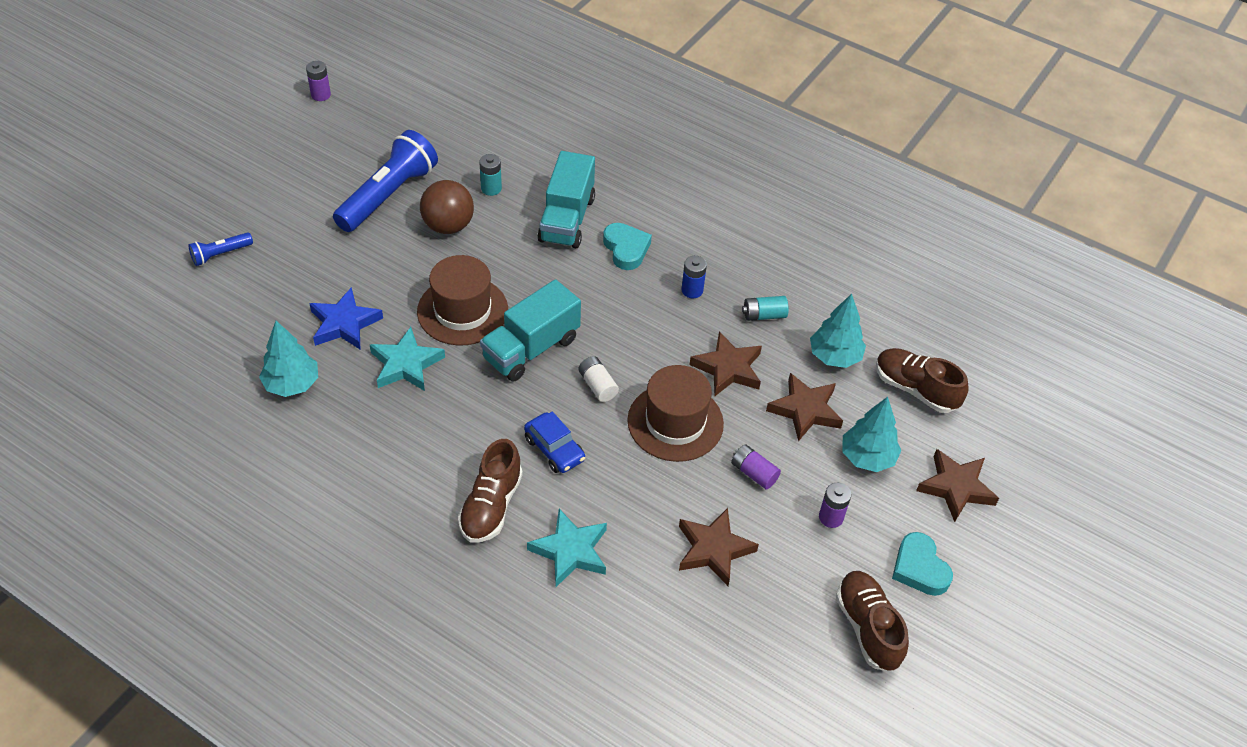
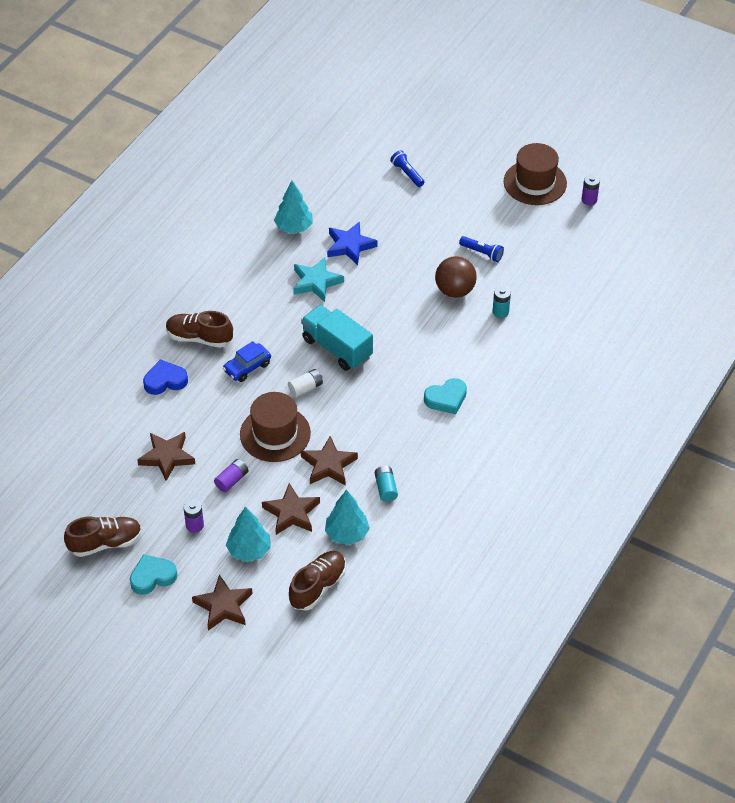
camera: 90 degrees right, 0 degrees up
(388, 195) = (482, 253): blue flashlight -> blue flashlight, size x0.48
(462, 311) = (369, 307): brown hat -> brown hat (535, 182)
(567, 219) = (474, 360): turquoise truck -> none
(570, 551) = (165, 381): turquoise star -> blue heart
(692, 290) = (407, 442): blue battery -> none

